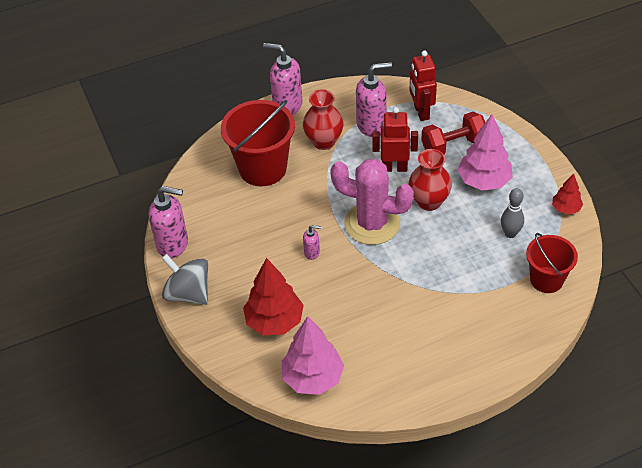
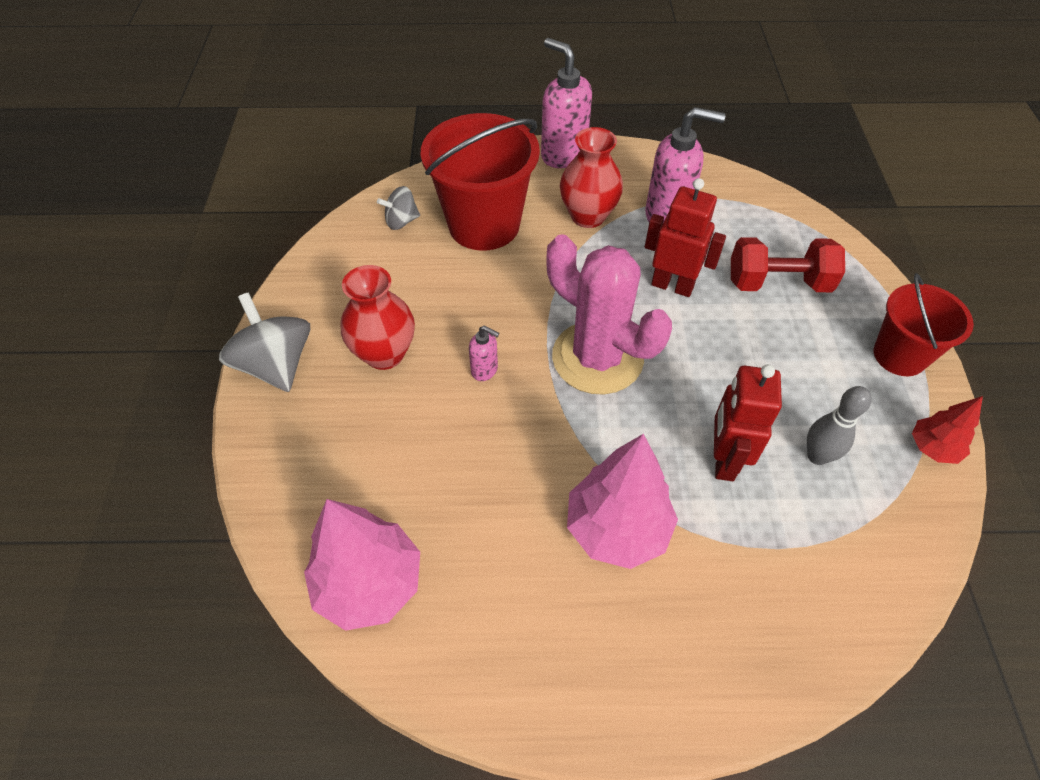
camera: 20 degrees right, 5 degrees up
(173, 244) = (302, 287): pink soap dispenser -> none
(209, 183) = (401, 221): none -> grey spinning top
(274, 321) = (368, 458): red tree -> none
(421, 112) = (749, 220): red robot -> red robot (724, 459)
(429, 201) = (702, 355): red vase -> red vase (384, 354)
(484, 181) = (805, 353): pink tree -> pink tree (617, 529)
(546, 280) = (852, 567): red bucket -> red bucket (899, 355)

